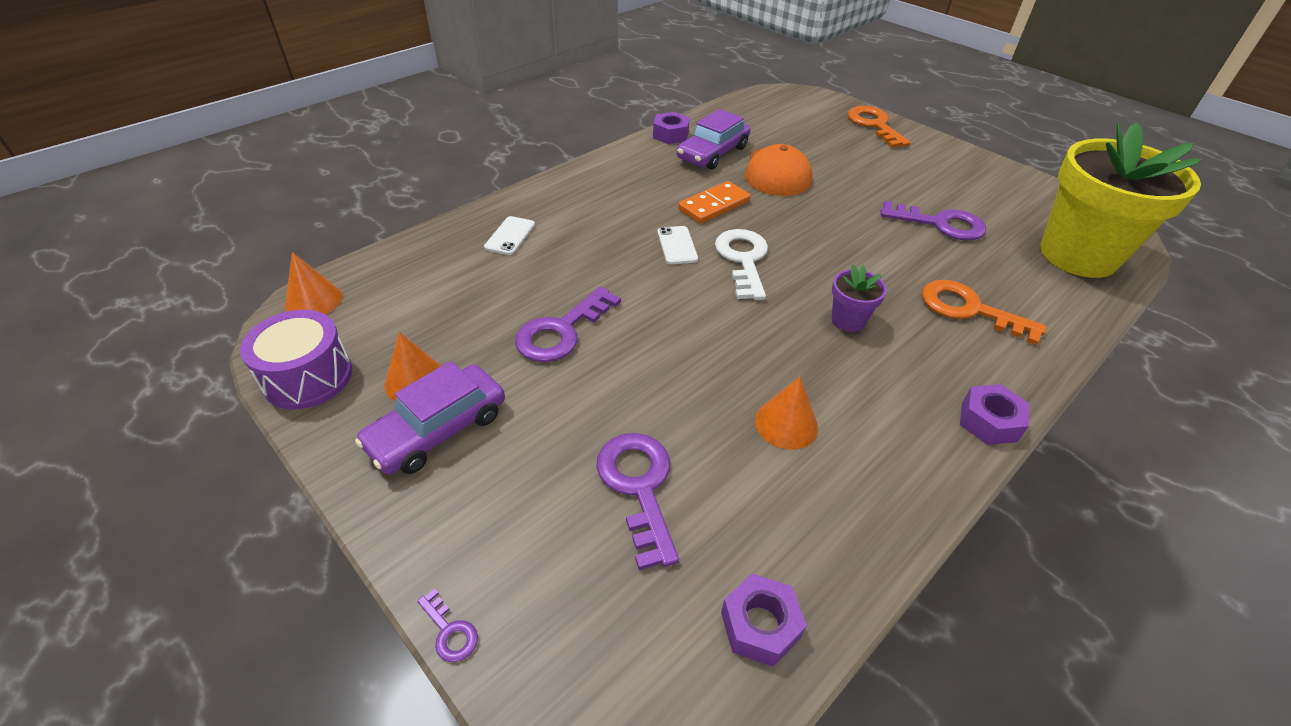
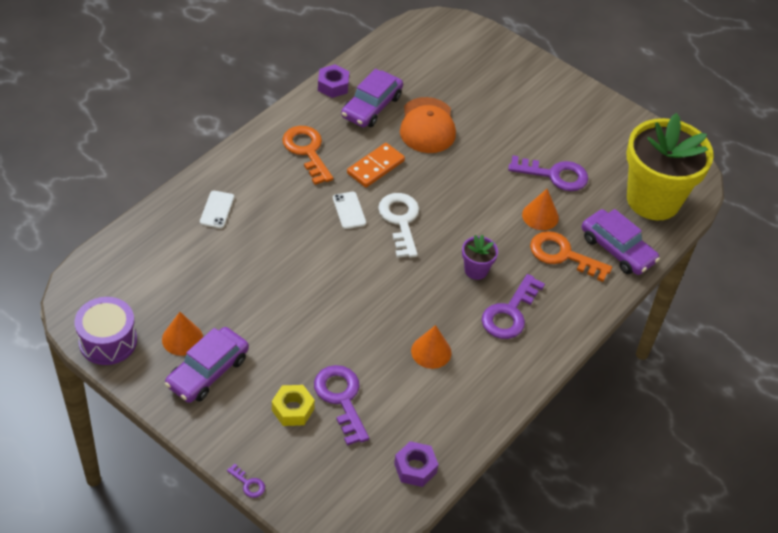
camera: 10 degrees left, 5 degrees up
(314, 301) = (86, 280): orange cone -> orange cone (540, 216)
(556, 499) = (293, 409): none -> yellow nut
(561, 331) = (274, 293): purple key -> purple key (510, 313)
(874, 125) = (513, 62): orange key -> orange key (307, 151)
(989, 421) = (560, 340): purple nut -> none
(1045, 307) = (617, 249): none -> purple car

